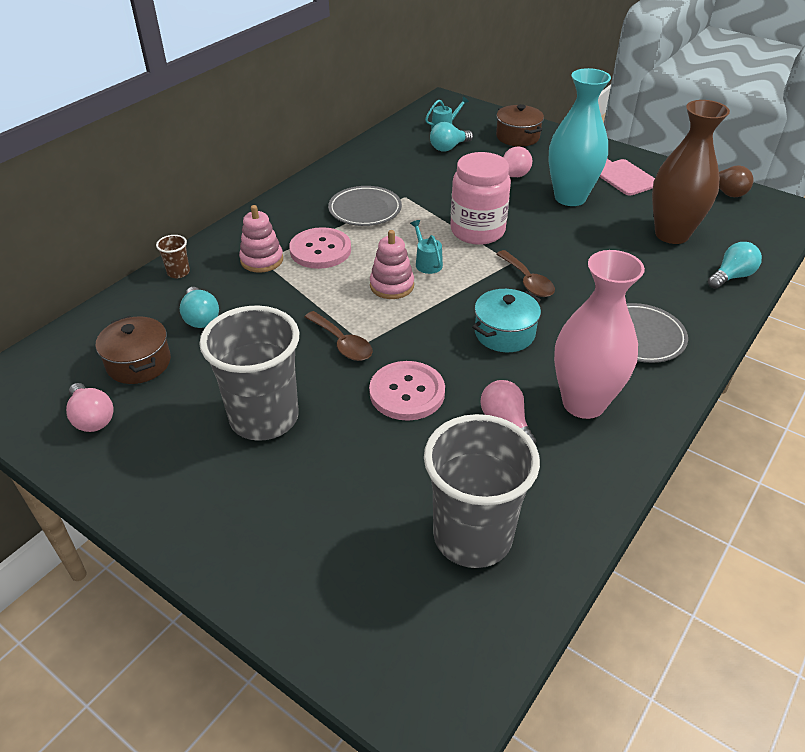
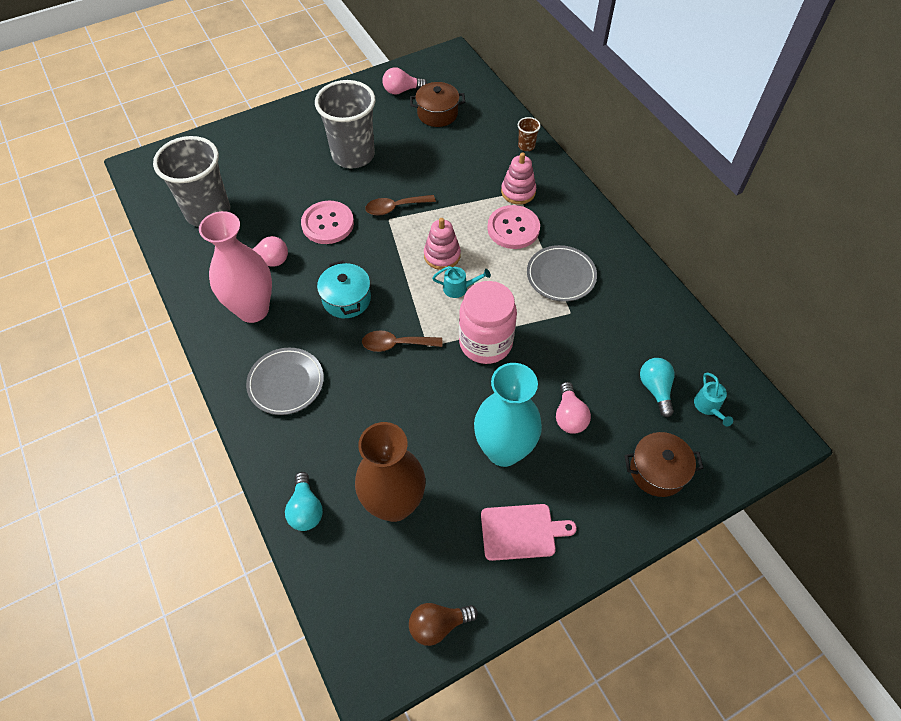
camera: 115 degrees right, 15 degrees up
(201, 318) = (466, 147): turquoise light bulb -> none

